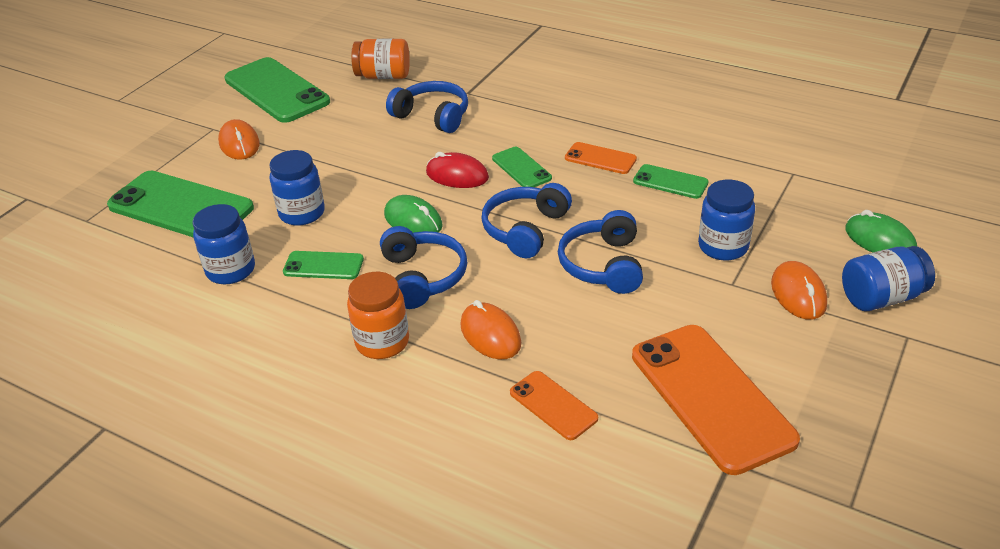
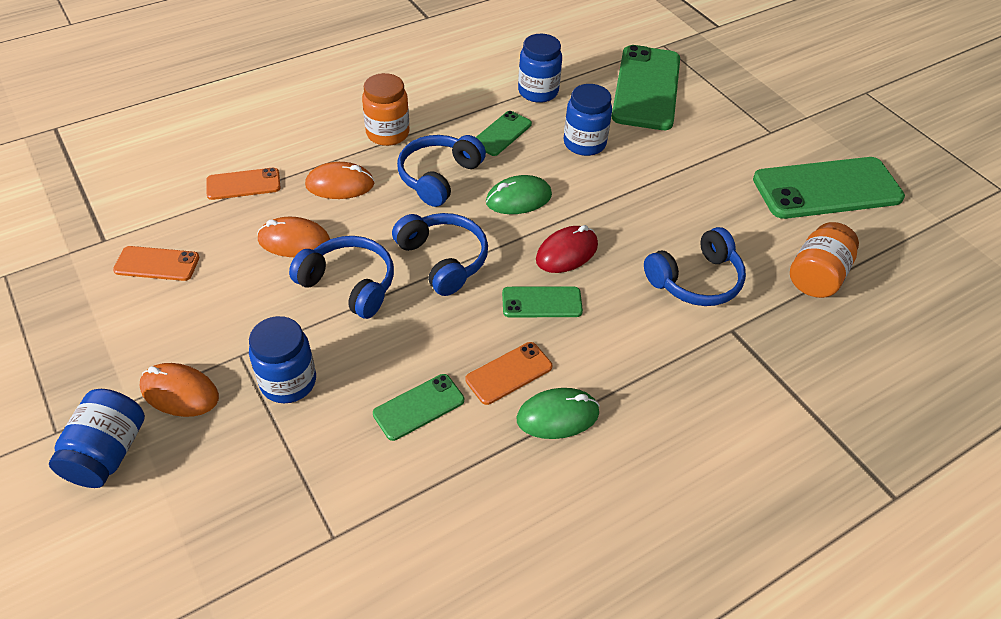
camera: 115 degrees right, 10 degrees up
(181, 207) = (646, 88): green phone -> green phone turned 45 degrees counterclockwise
(239, 144) = (730, 139): orange mouse -> orange mouse (294, 241)
(423, 277) = (438, 177): blue headphones -> blue headphones turned 105 degrees clockwise
(711, 397) = (157, 264): orange phone -> orange phone, size x0.49
(879, 240) = (164, 523): green mouse -> green mouse (557, 416)

